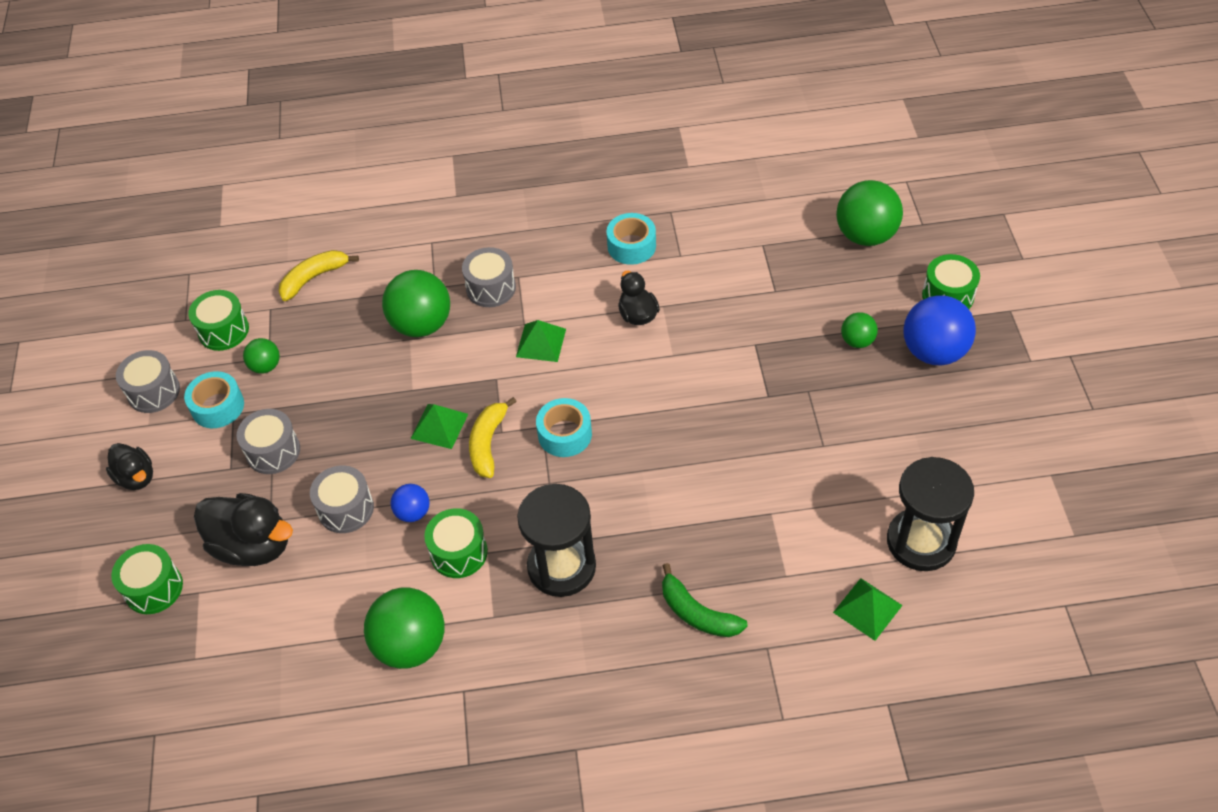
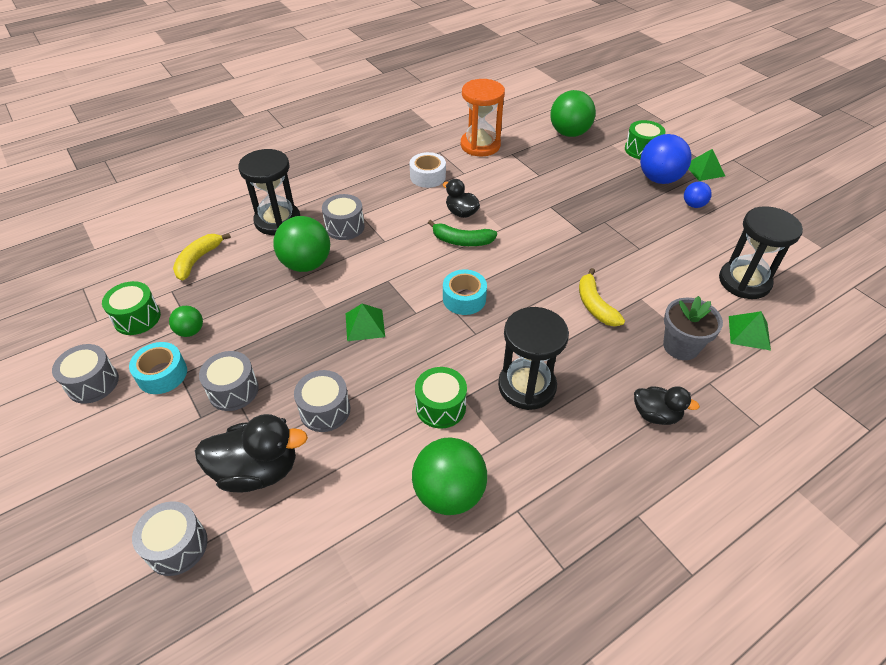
camera: 30 degrees left, 5 degrees down
(136, 477) = (110, 457): black duck -> black duck (656, 415)
(153, 588) = (177, 546): green drum -> grey drum
(413, 512) = (384, 392): blue ball -> blue ball (693, 205)
(422, 253) = (277, 221): none -> black hourglass
(488, 443) = (411, 323): yellow banana -> yellow banana (595, 305)
(541, 342) = (405, 248): green pyramid -> green pyramid (704, 170)
(631, 246) = (428, 176): turquoise tape -> white tape
(697, 613) = (645, 379): green banana -> green banana (461, 241)
(730, 217) = (480, 145): none -> orange hourglass
(769, 592) = (681, 346): none -> grey flower pot
(857, 341) = (611, 186): green ball -> none

